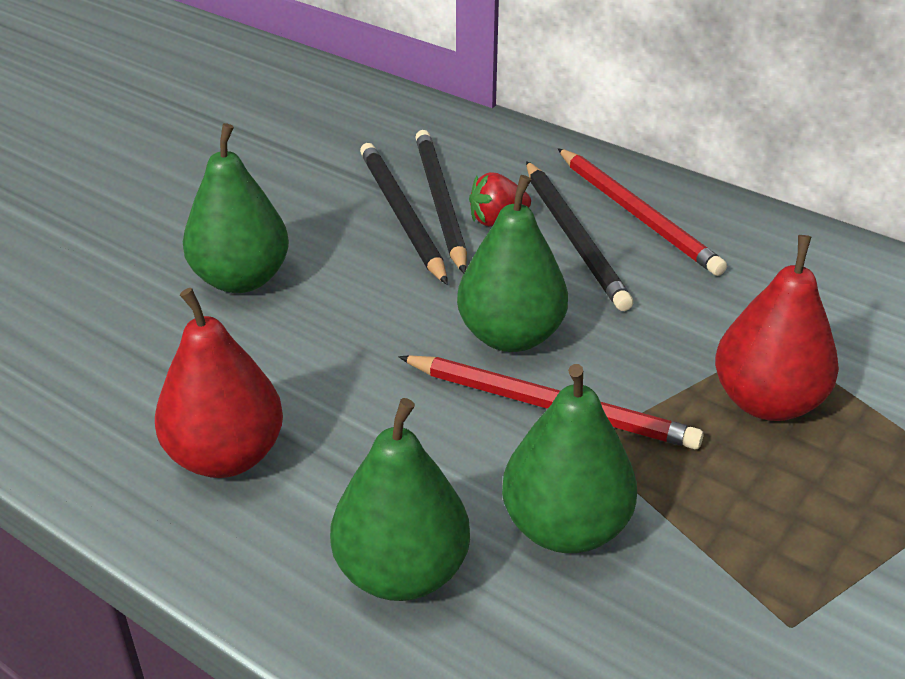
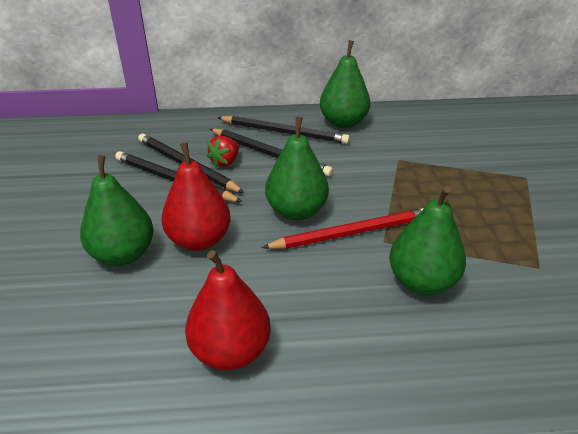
camera: 40 degrees left, 0 degrees up
(402, 572) = (384, 348): green pear -> green pear (343, 122)
(636, 214) = (284, 132): red pencil -> black pencil
(767, 402) = (426, 185): red pear -> red pear (199, 240)

